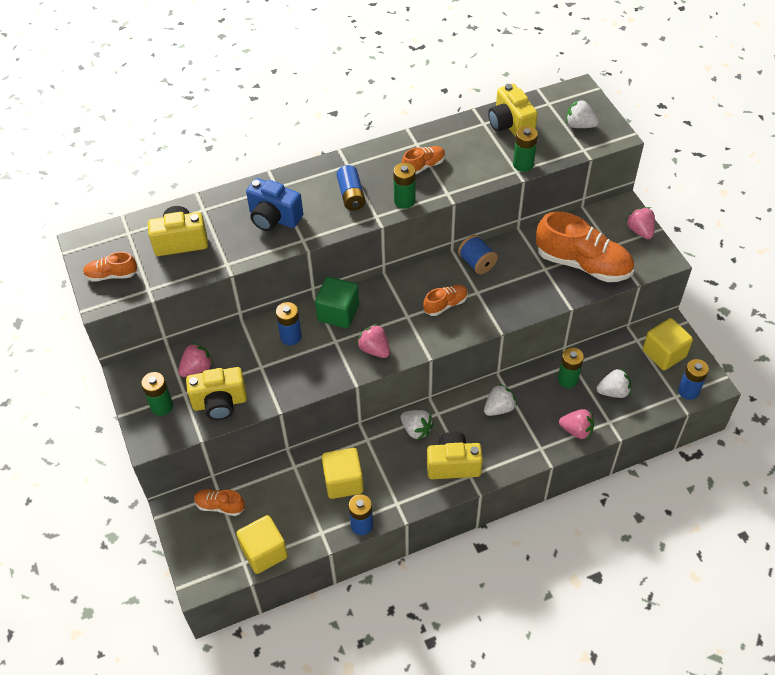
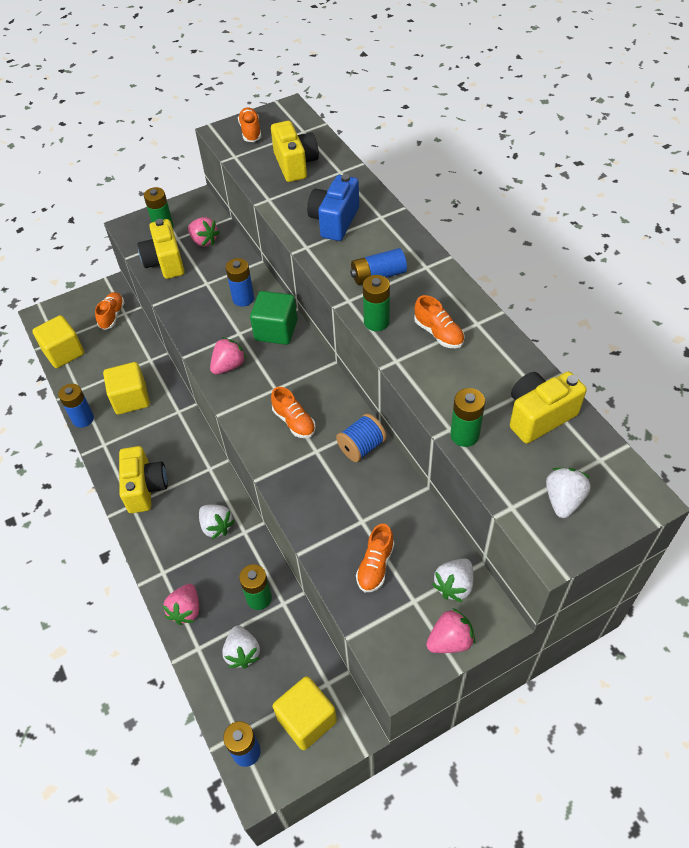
camera: 85 degrees right, 0 degrees up
(416, 430) = (189, 451): white strawberry -> white strawberry (454, 585)
(583, 264) = (375, 565): orange shoe -> orange shoe, size x0.49

